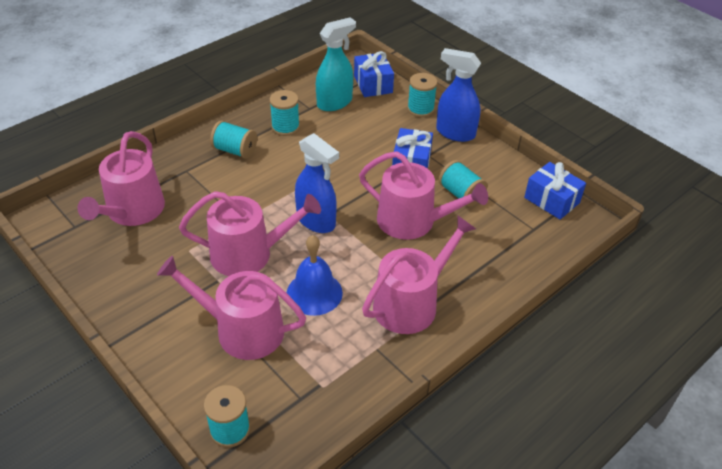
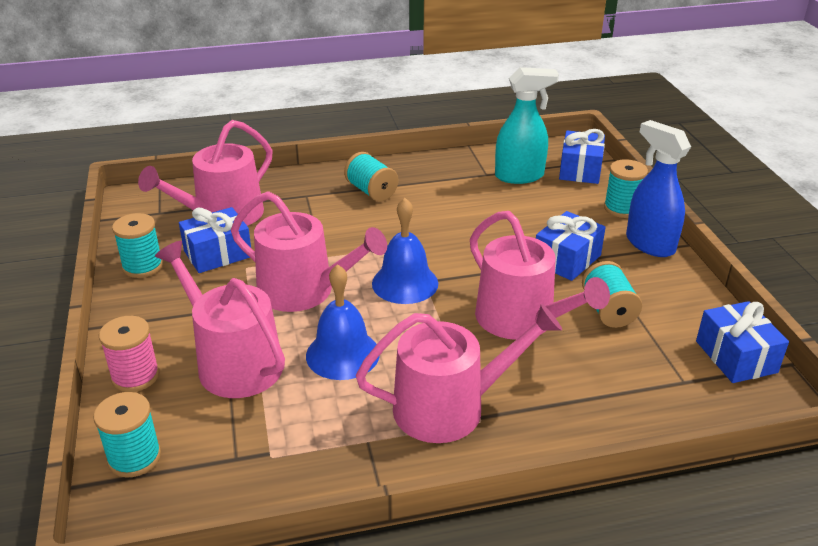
camera: 30 degrees right, 10 degrees down
(157, 247) = (218, 254): none -> blue gift
(177, 370) = (135, 376): none -> pink spool
(285, 127) = (444, 185): turquoise spool -> turquoise spool (143, 266)
(316, 221) = (405, 283): blue spray bottle -> blue bell

